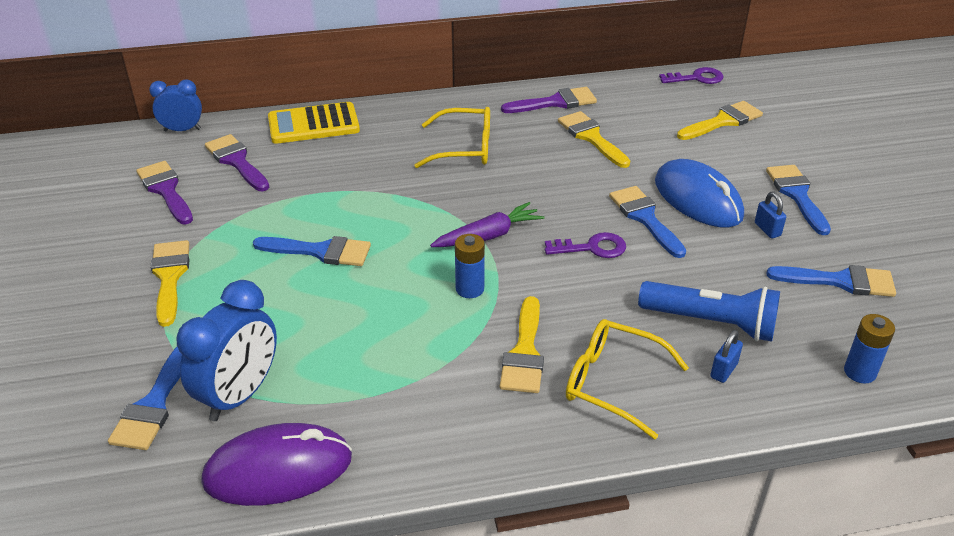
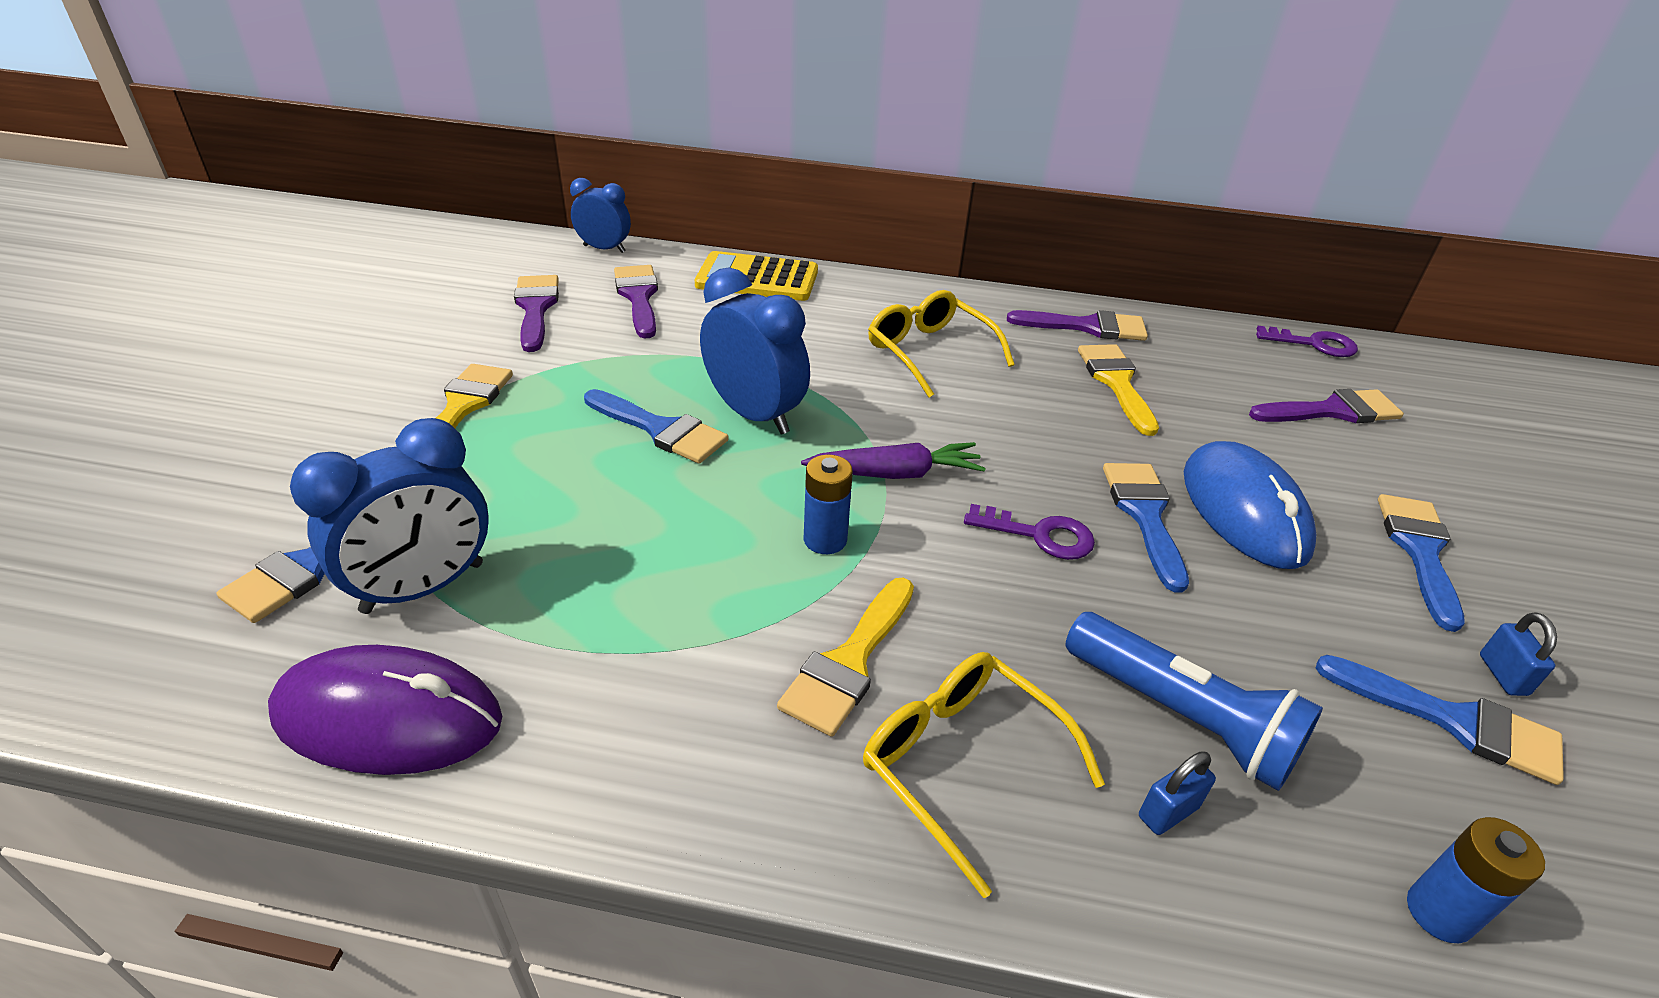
camera: 20 degrees right, 0 degrees up
(376, 223) = (754, 415): none -> blue clock
(464, 148) = (929, 352): yellow glasses -> yellow glasses turned 150 degrees counterclockwise
(723, 121) = (1332, 411): yellow brush -> purple brush
(767, 229) = (1345, 591): blue padlock -> blue padlock (1502, 675)

